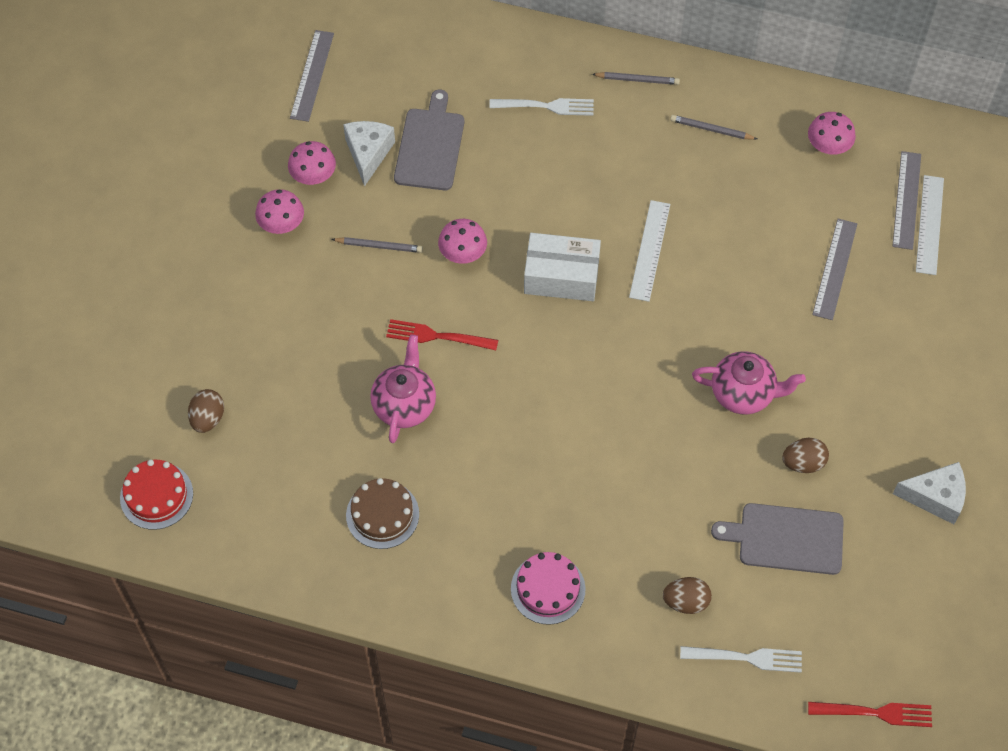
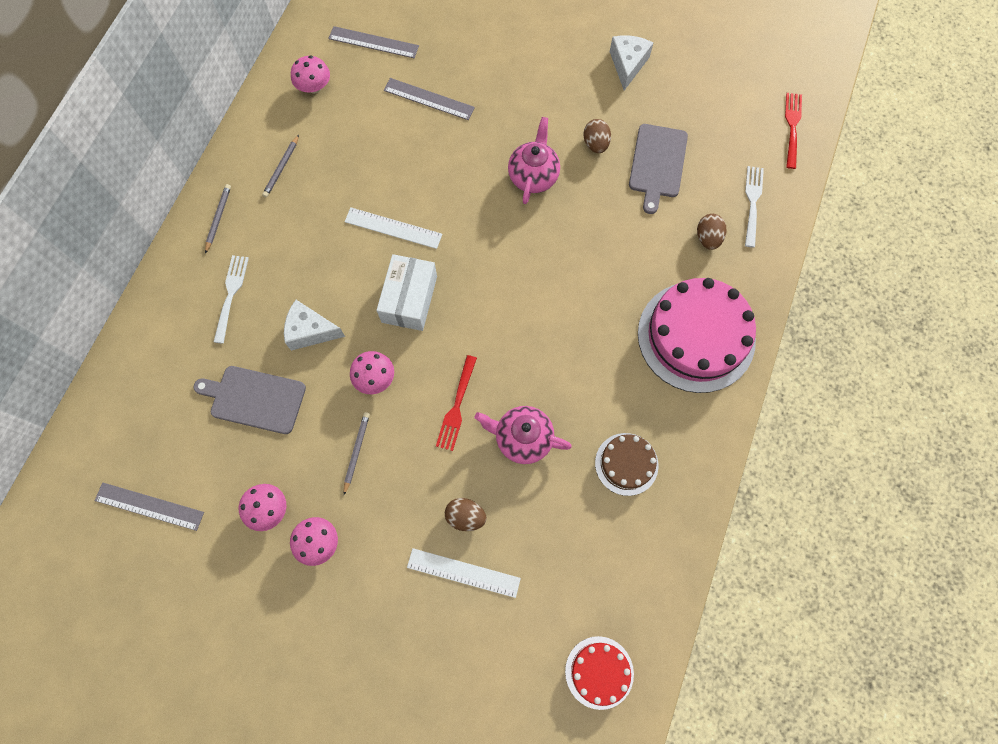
camera: 85 degrees left, 10 degrees up
(208, 418) = (522, 620): brown egg -> brown egg (465, 516)
(368, 153) = (252, 456): white cheese -> white cheese (310, 331)
(548, 589) = (696, 336): pink cake -> pink cake, size x1.95
(929, 224) = (398, 31): white ruler -> white ruler (463, 573)

